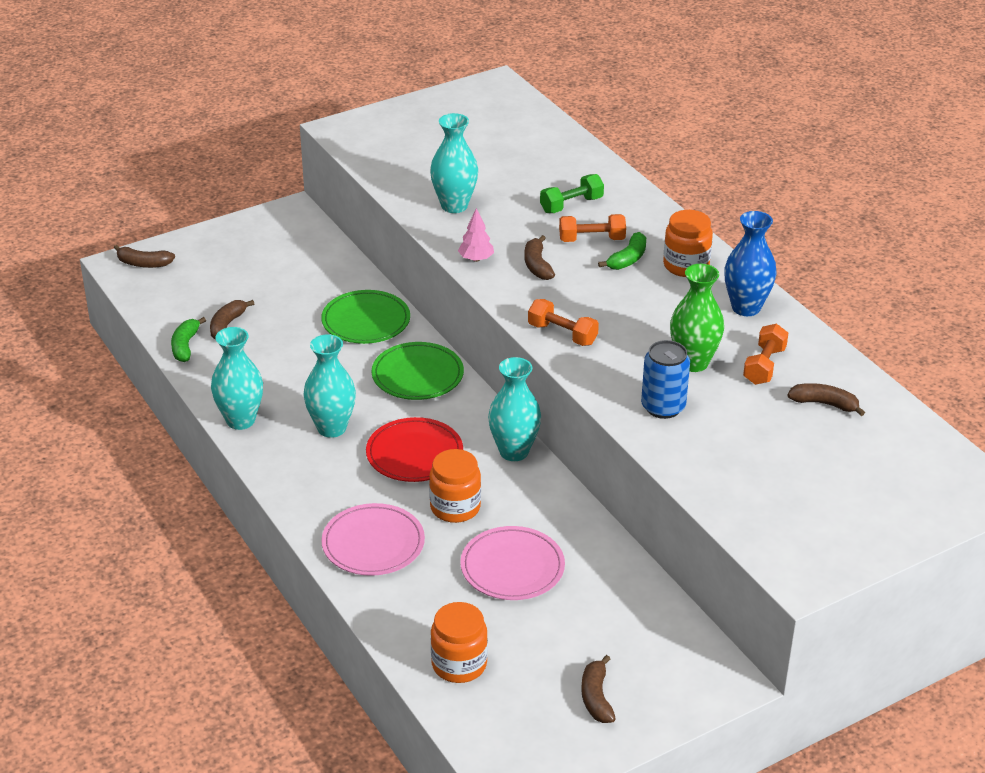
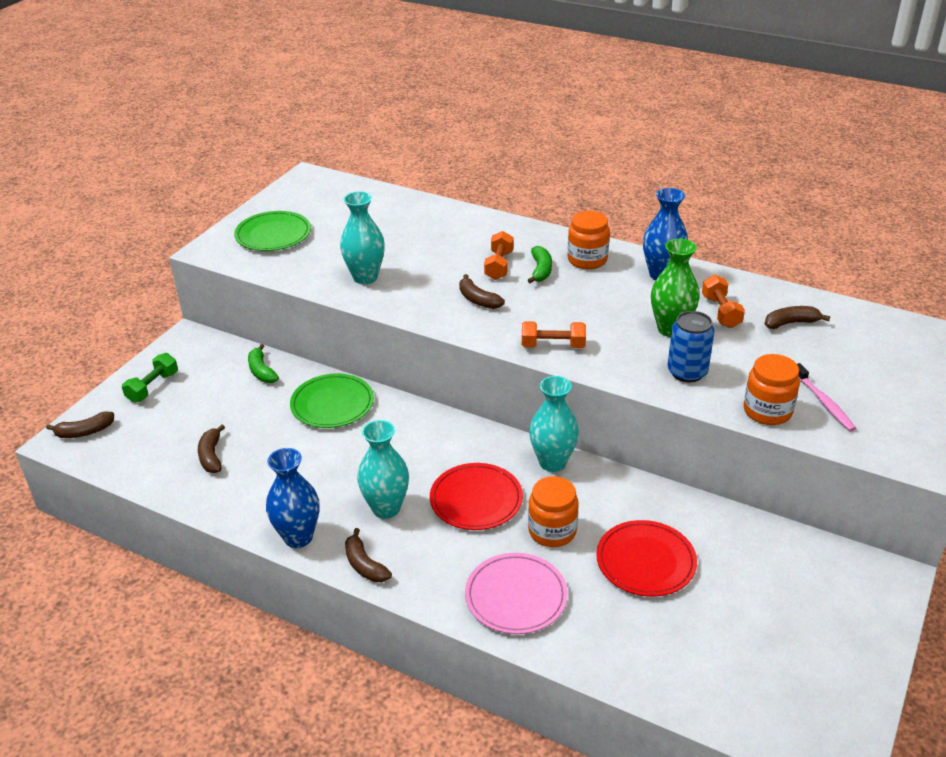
camera: 30 degrees left, 0 degrees up
(185, 346) = (187, 490): green banana -> green banana (261, 371)
(240, 420) = (298, 537): turquoise vase -> blue vase
(417, 375) = (416, 432): green plate -> green plate (273, 234)
(459, 664) = (689, 672): orange jar -> orange jar (767, 411)
(476, 259) = (425, 312): pink tree -> none
(512, 567) = (645, 561): pink plate -> red plate
(571, 205) = (456, 245): green dumbbell -> green dumbbell (152, 387)
(592, 239) = (499, 265): orange dumbbell -> orange dumbbell turned 45 degrees counterclockwise
(596, 697) = (818, 643): brown banana -> brown banana (364, 565)
(765, 486) = (824, 402): none -> pink toothbrush

